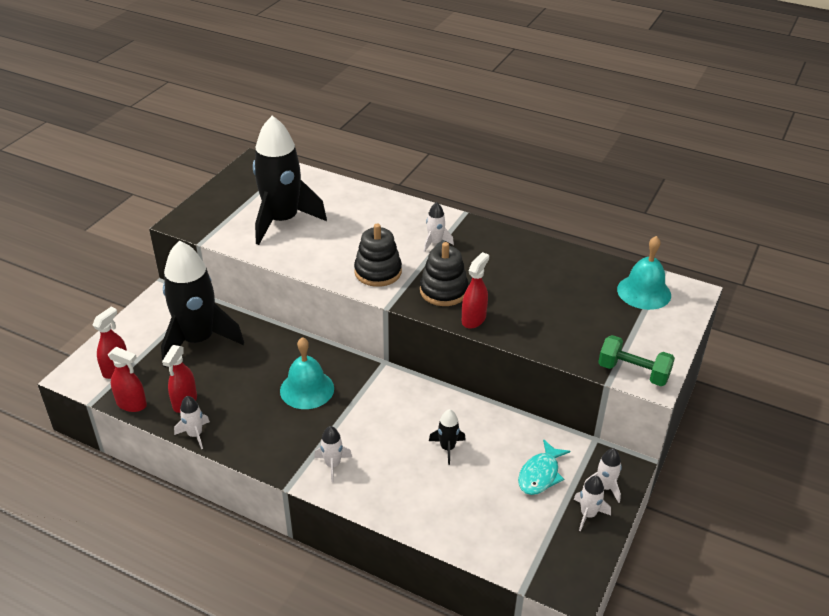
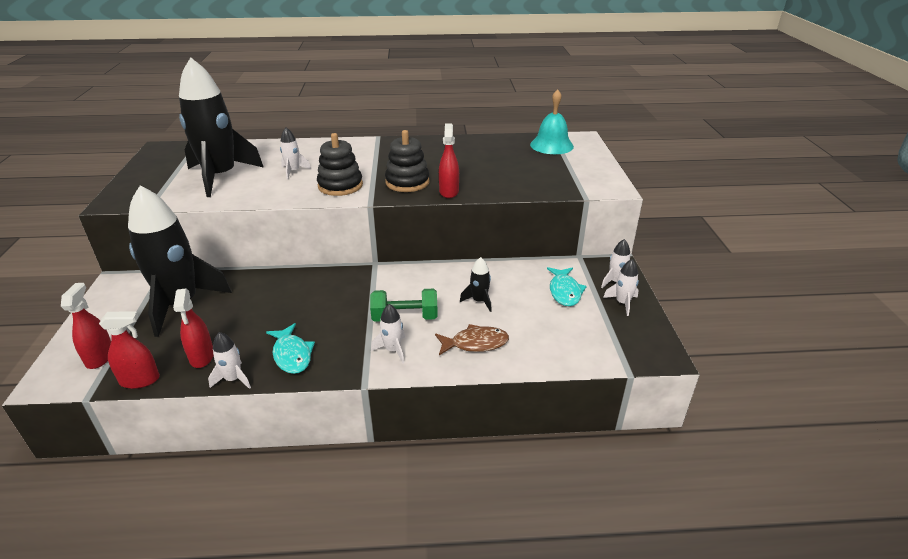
camera: 30 degrees left, 5 degrees down
(251, 432) = (292, 355): none -> turquoise fish
(307, 389) = (321, 304): turquoise bell -> none
(407, 492) = (475, 343): none -> brown fish
(435, 243) = (371, 157): white rocket -> white rocket (293, 171)
(633, 372) = (595, 187): green dumbbell -> green dumbbell (405, 317)

